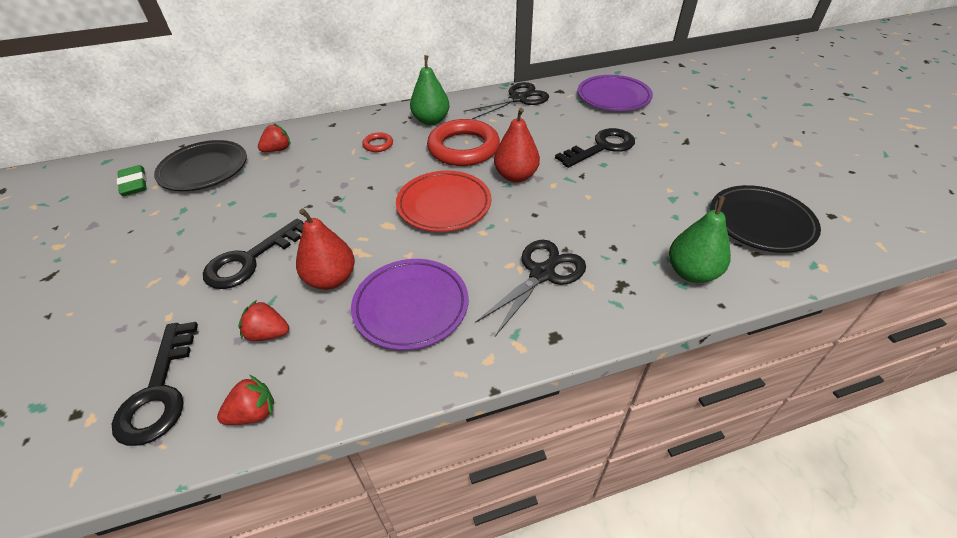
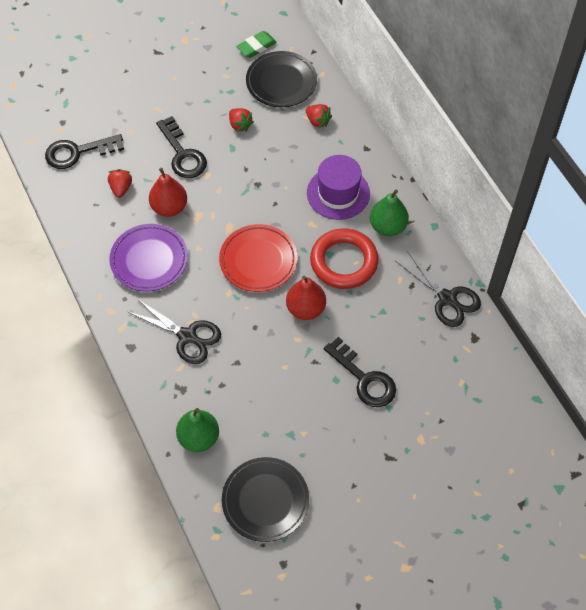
camera: 80 degrees right, 15 degrees up
(250, 260) = (183, 154): black key -> black key turned 150 degrees counterclockwise
(253, 413) = (67, 201): red strawberry -> red strawberry (240, 125)
(378, 144) = (338, 193): red ring -> purple hat
(613, 97) = (470, 392): purple plate -> none

